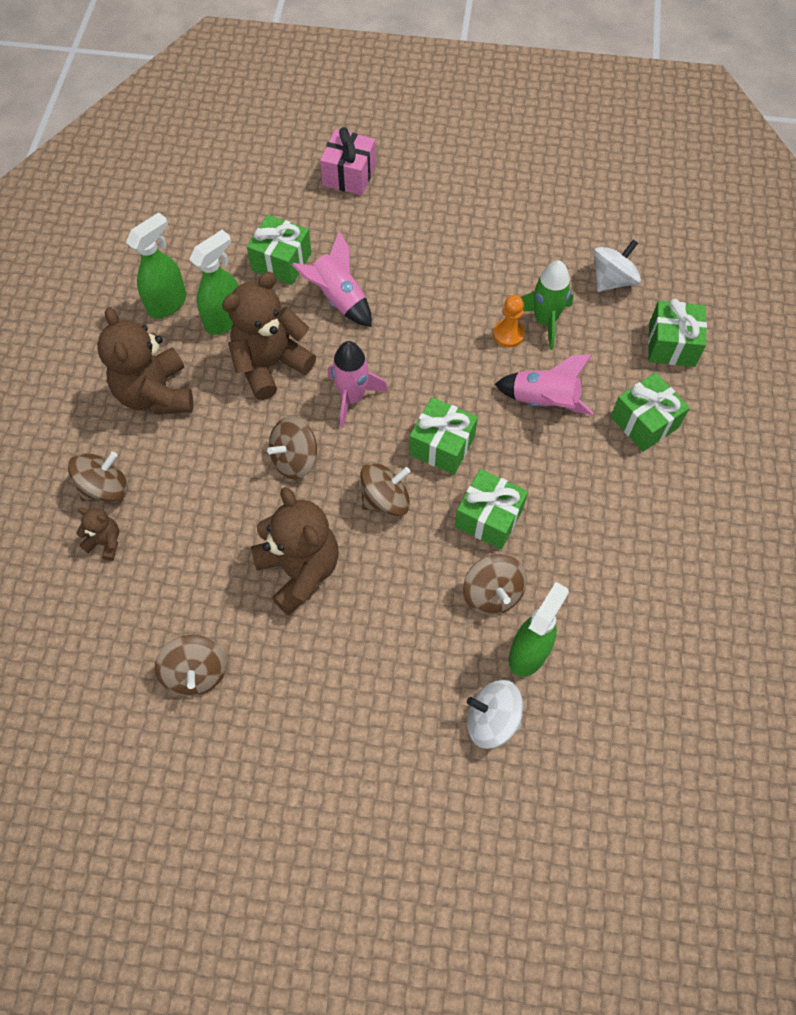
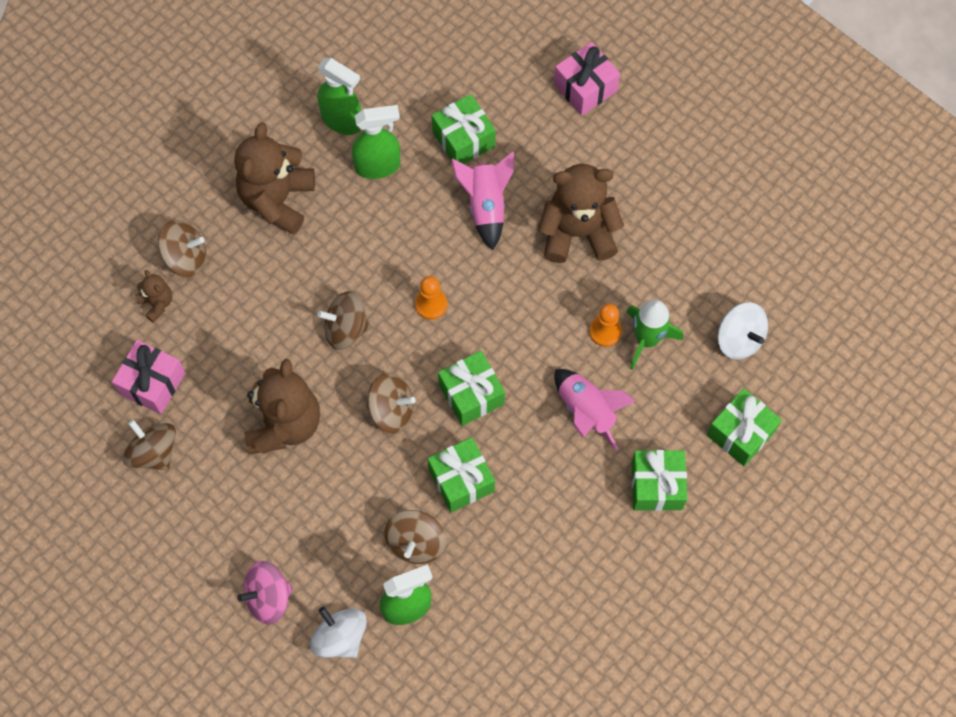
camera: 35 degrees right, 5 degrees up
(151, 613) = (152, 383): none -> pink gift
(168, 303) = (342, 121): green spray bottle -> green spray bottle turned 45 degrees clockwise
(196, 673) = (153, 452): brown spinning top -> brown spinning top turned 120 degrees clockwise
(270, 364) = (386, 231): brown teddy bear -> brown teddy bear (577, 232)
(352, 397) = (431, 304): pink rocket -> orange pawn
(401, 730) = (268, 597): none -> pink spinning top
(612, 280) = (739, 339): white spinning top -> white spinning top turned 60 degrees clockwise

